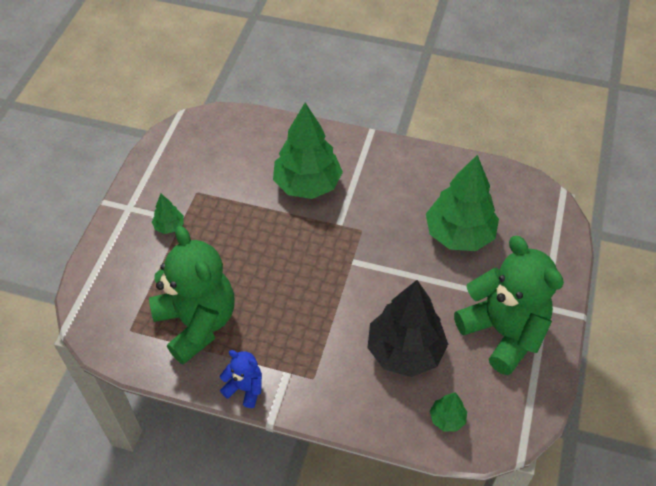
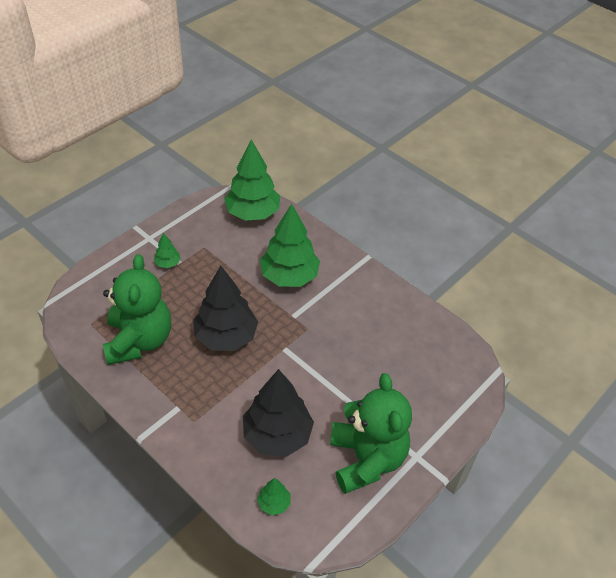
camera: 25 degrees right, 5 degrees down
(245, 388) = (140, 404): blue teddy bear -> none
(286, 276) = (226, 337): none -> black tree
(459, 234) = (383, 366): green tree -> green tree (253, 213)

